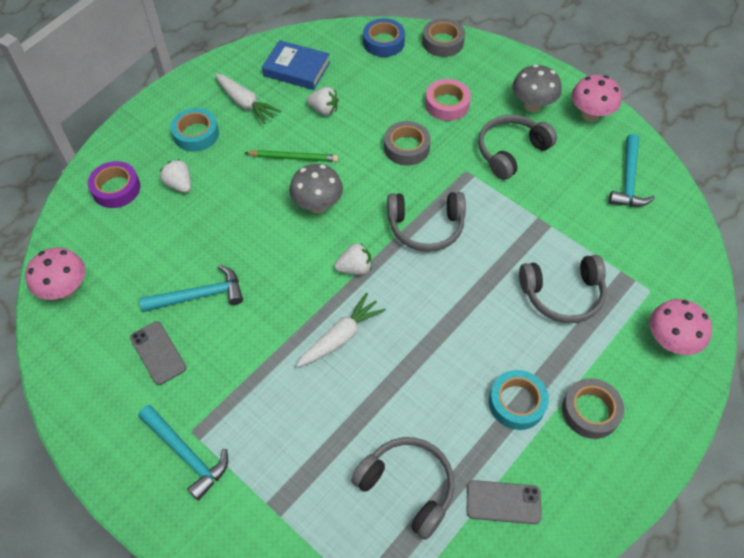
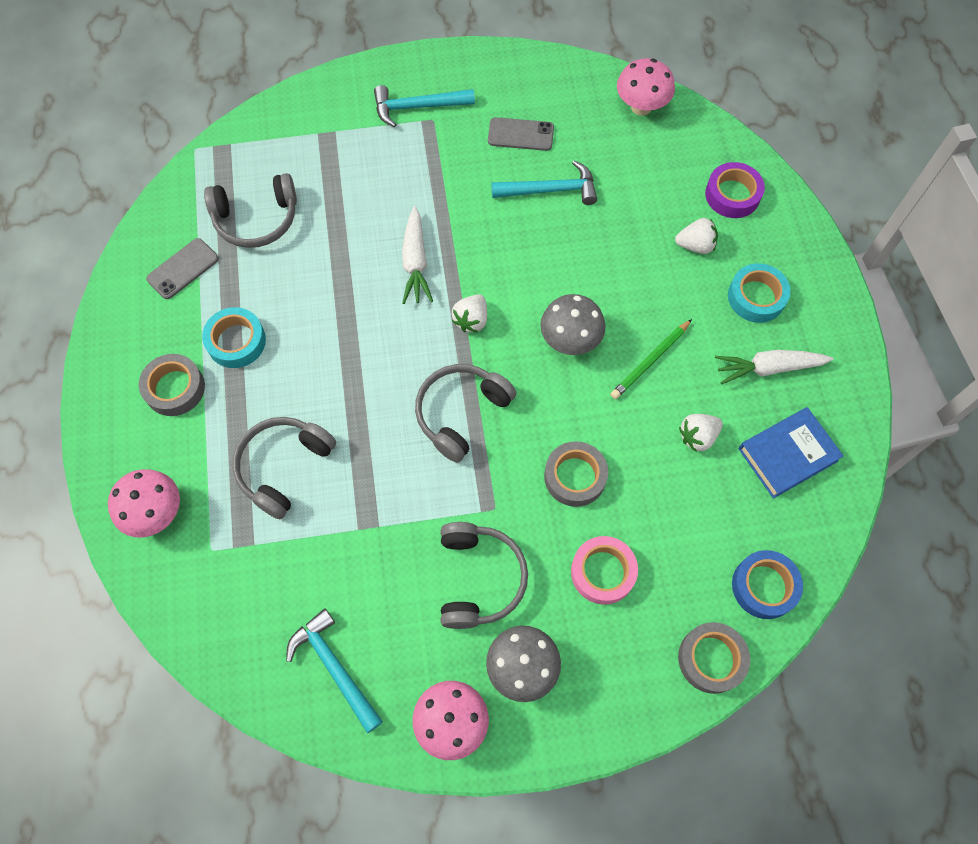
camera: 130 degrees right, 10 degrees up
(199, 296) = (550, 190): turquoise hammer -> turquoise hammer turned 120 degrees counterclockwise

